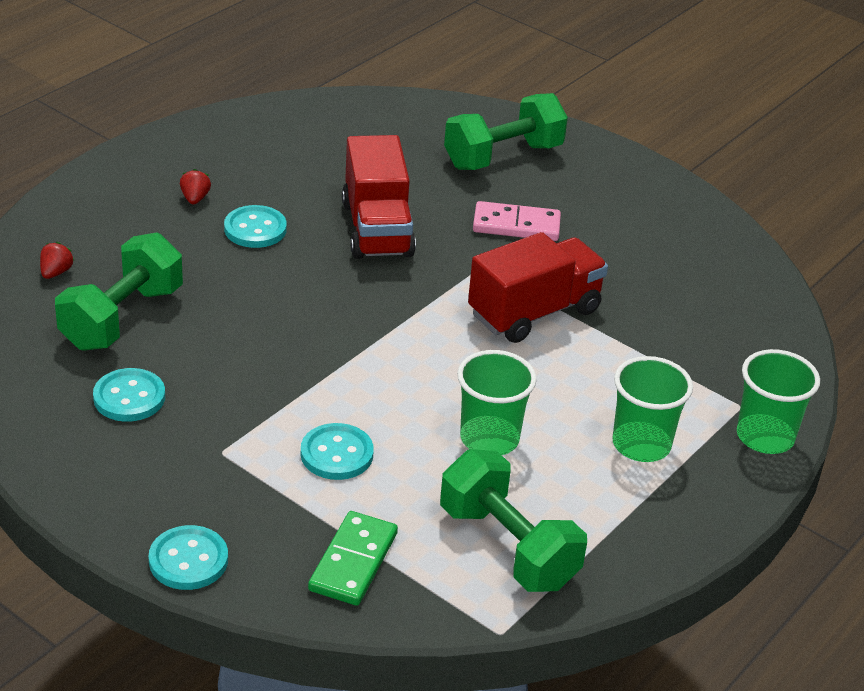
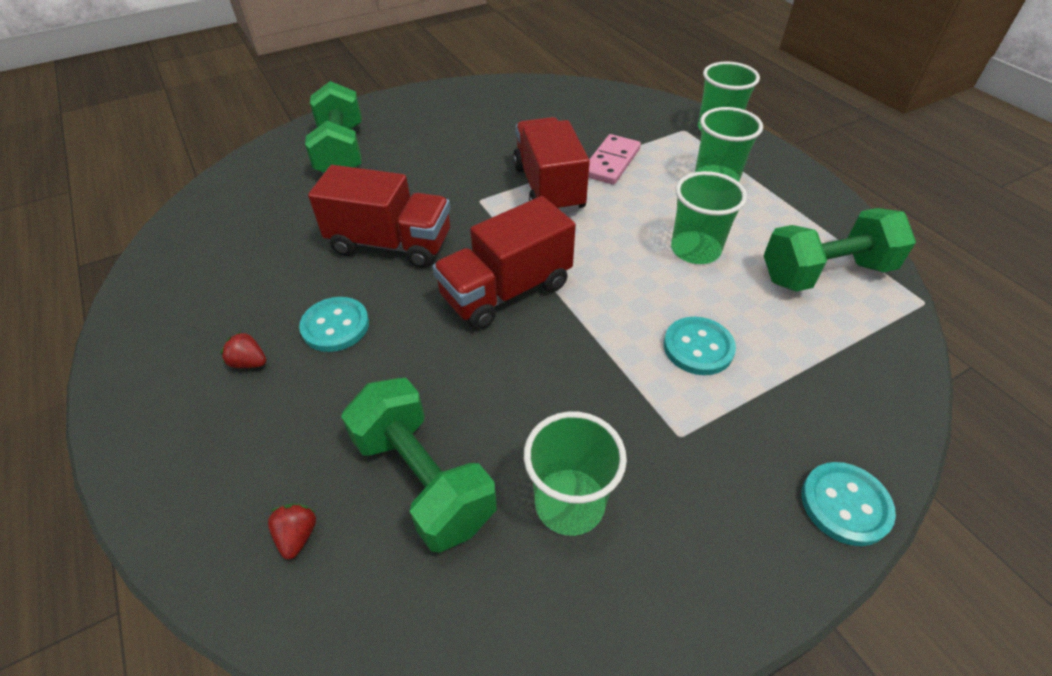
camera: 65 degrees left, 10 degrees up
(56, 272) = (297, 535): red strawberry -> red strawberry turned 45 degrees clockwise
(129, 397) = (569, 503): turquoise button -> green cup
(350, 316) = (506, 291): none -> red truck
(353, 562) = (844, 371): green domino -> none
(516, 225) = (435, 168): pink domino -> pink domino (611, 162)

